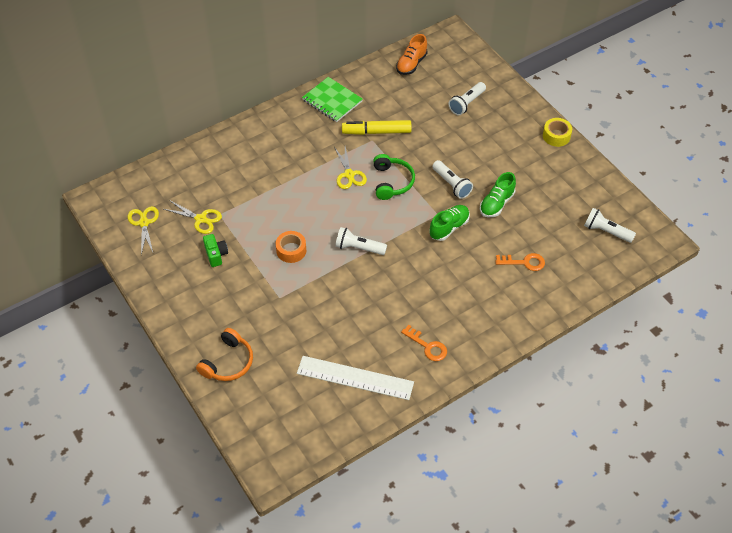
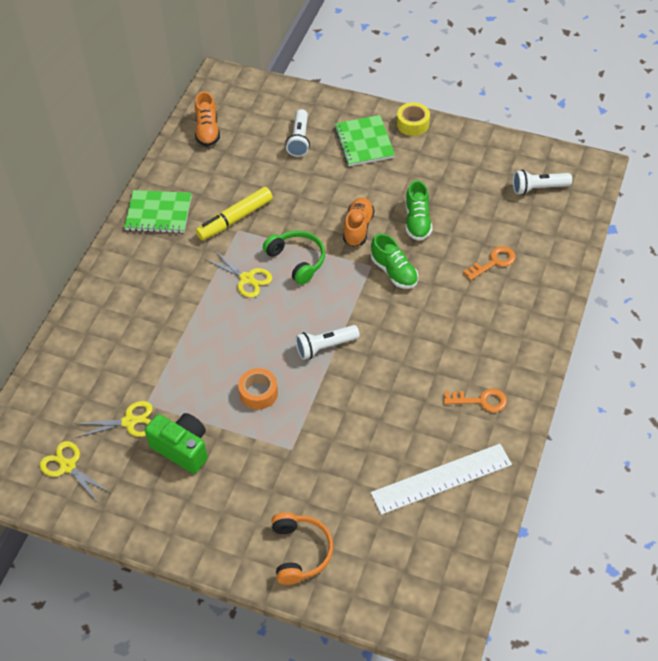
camera: 35 degrees left, 0 degrees up
(216, 255) = (182, 449): green camera -> green camera, size x1.58
(449, 227) = (394, 272): green shoe -> green shoe turned 135 degrees clockwise
(451, 184) = (358, 228): white flashlight -> orange shoe
(509, 130) = (364, 142): none -> green notebook

